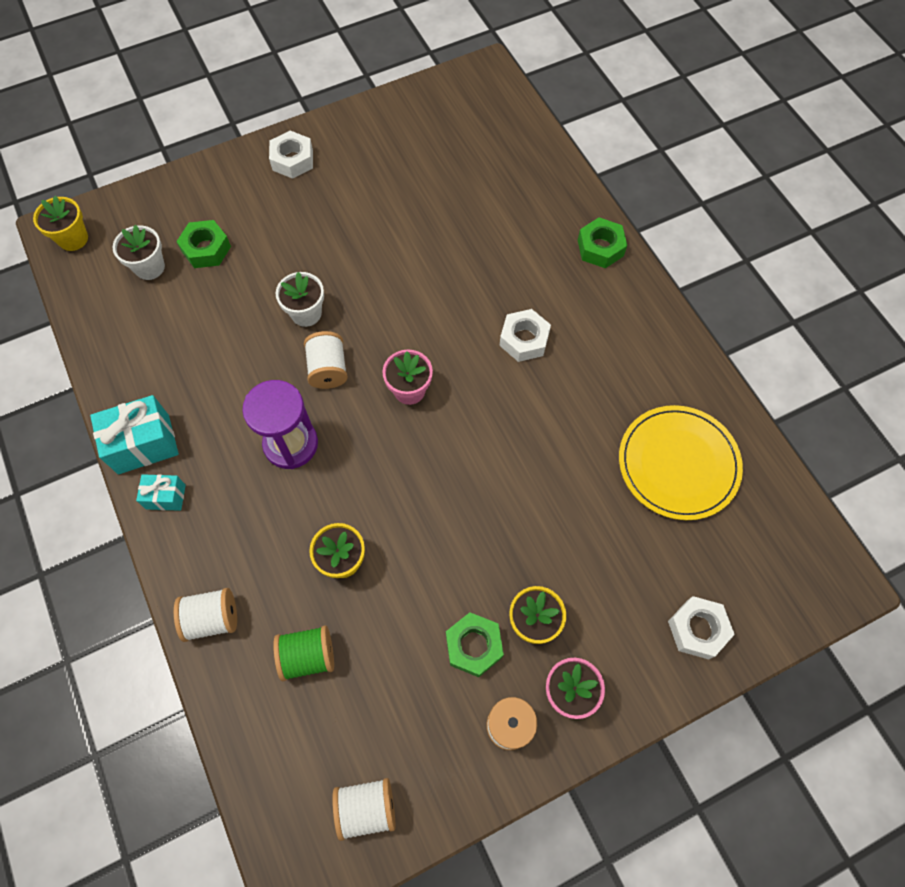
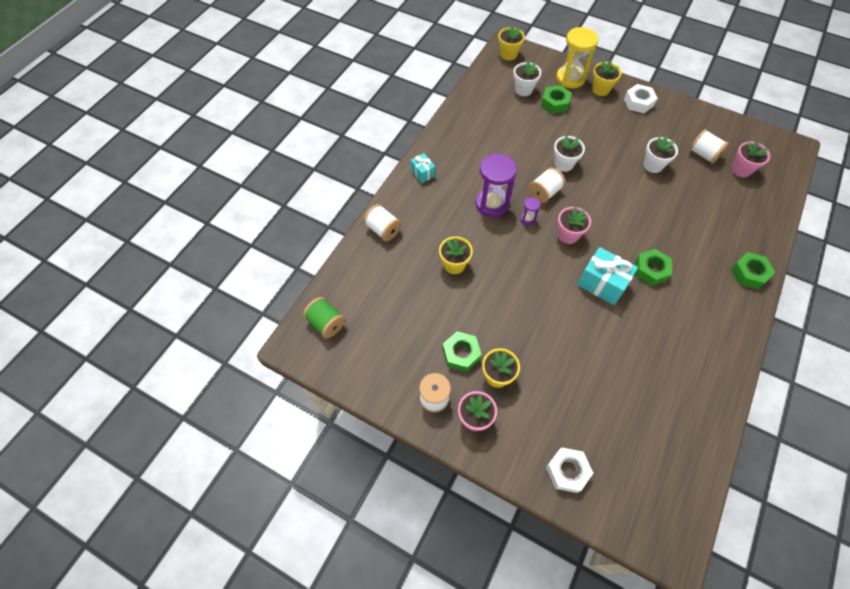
camera: 55 degrees right, 5 degrees down
(143, 444) = (439, 148): turquoise gift -> turquoise gift (602, 283)
(185, 200) = (570, 78): none -> yellow hourglass
(235, 182) = (600, 89): none -> yellow flower pot
(308, 656) = (397, 281): green spool -> green spool (326, 323)
(349, 418) = (527, 219): none -> purple hourglass
(366, 807) = (346, 355): white spool -> white spool (703, 154)
(392, 221) = (653, 165): none -> white flower pot
(473, 142) = (741, 170): none -> pink flower pot
(524, 340) = (650, 270): white nut -> green nut
(678, 464) = (657, 400): yellow plate -> none

